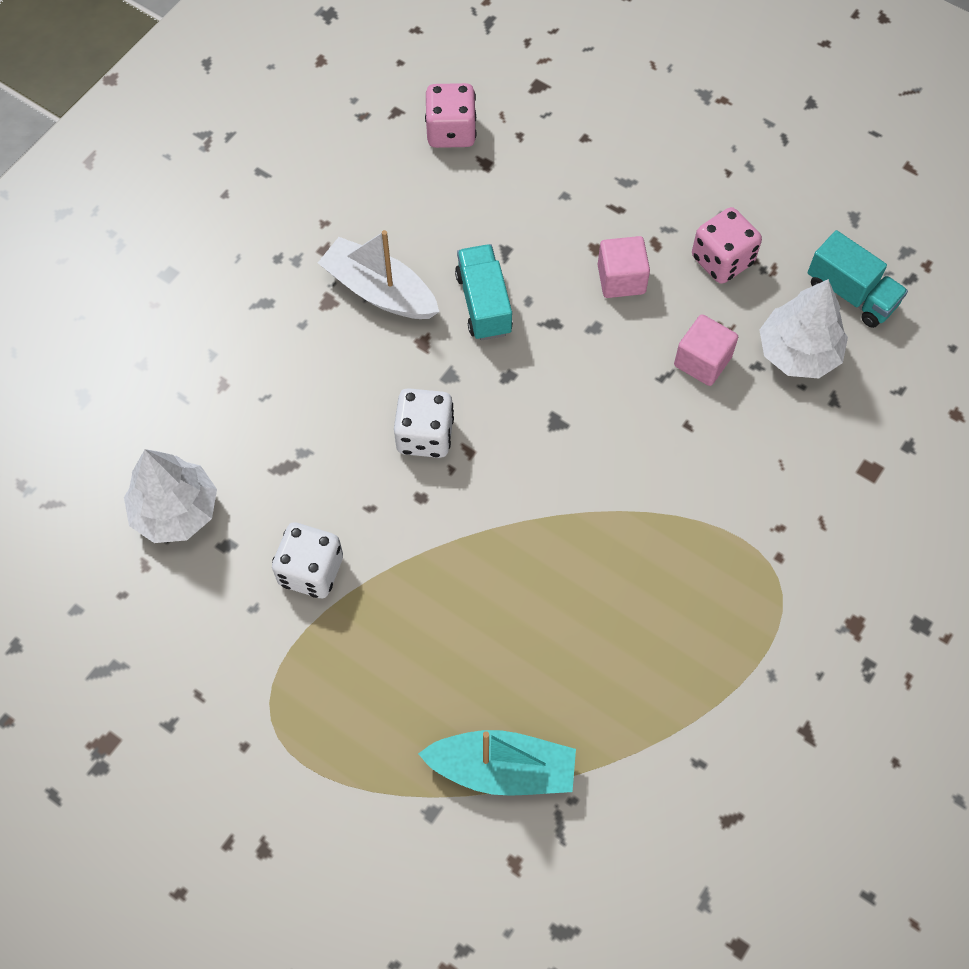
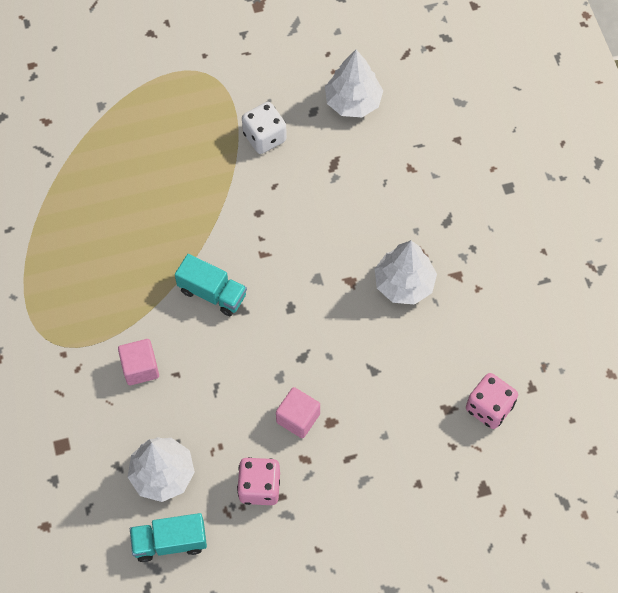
camera: 130 degrees right, 0 degrees up
(379, 291) = (404, 283): white boat -> white tree
(425, 435) = (292, 240): white dice -> none
(484, 304) = (347, 331): turquoise truck -> turquoise truck (212, 293)
(502, 769) = (90, 147): turquoise boat -> none
(702, 361) = (206, 416): pink cube -> pink cube (140, 368)

